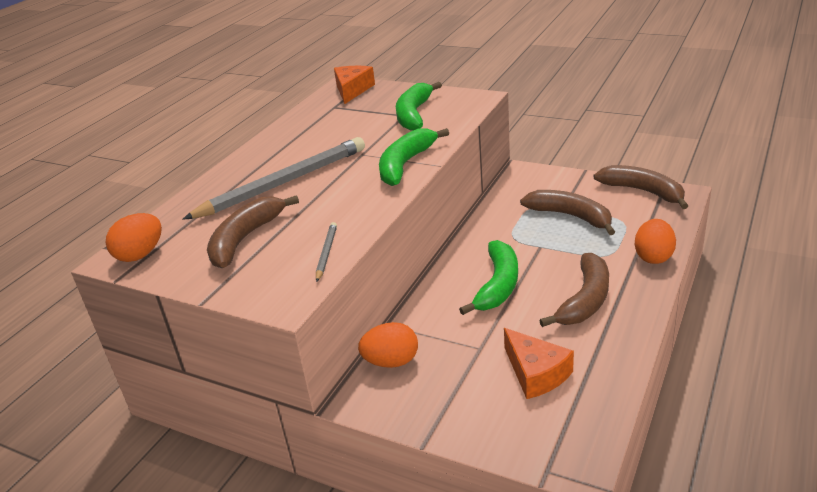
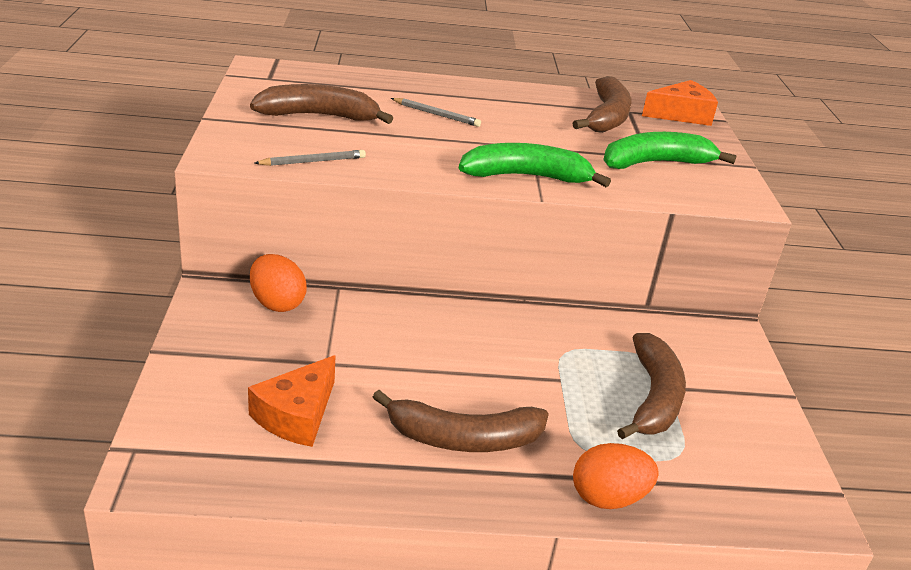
camera: 55 degrees right, 0 degrees up
(140, 255) = (270, 75): orange egg -> none
(283, 183) = (436, 114): grey pencil -> grey pencil, size x0.42
(498, 285) = (454, 356): green banana -> none
(643, 191) = (782, 467): brown banana -> brown banana (607, 117)

